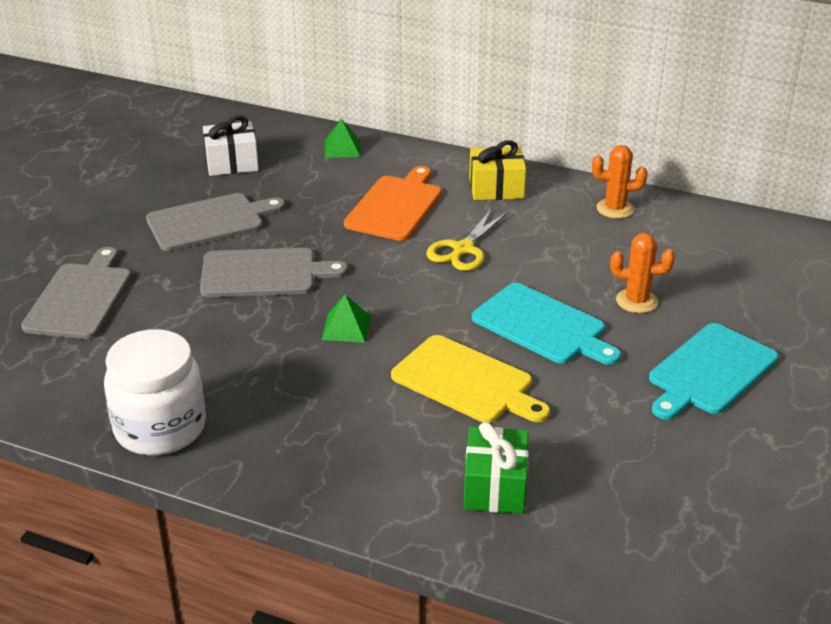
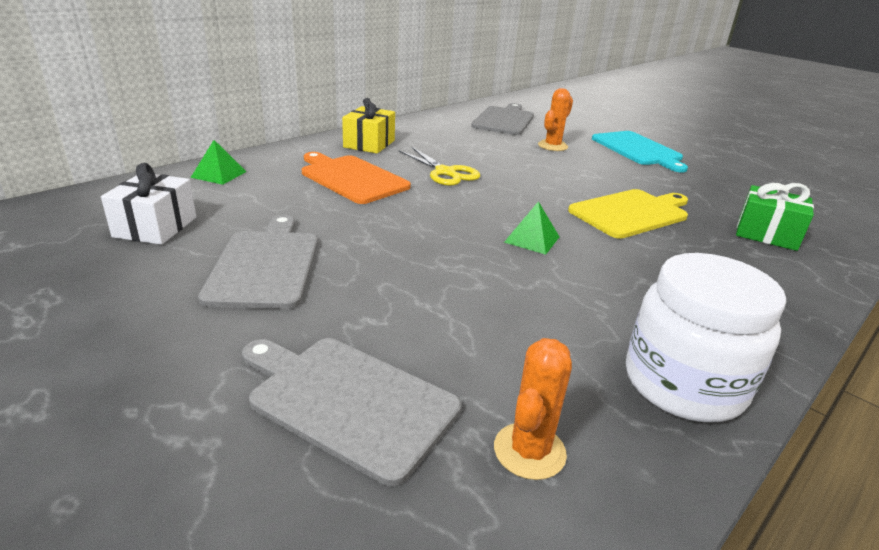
camera: 70 degrees left, 5 degrees down
(263, 273) = (406, 257): grey cutting board -> grey cutting board (504, 120)
(542, 326) = (568, 174): turquoise cutting board -> none
(615, 209) = (437, 124): orange cactus -> orange cactus (529, 451)

